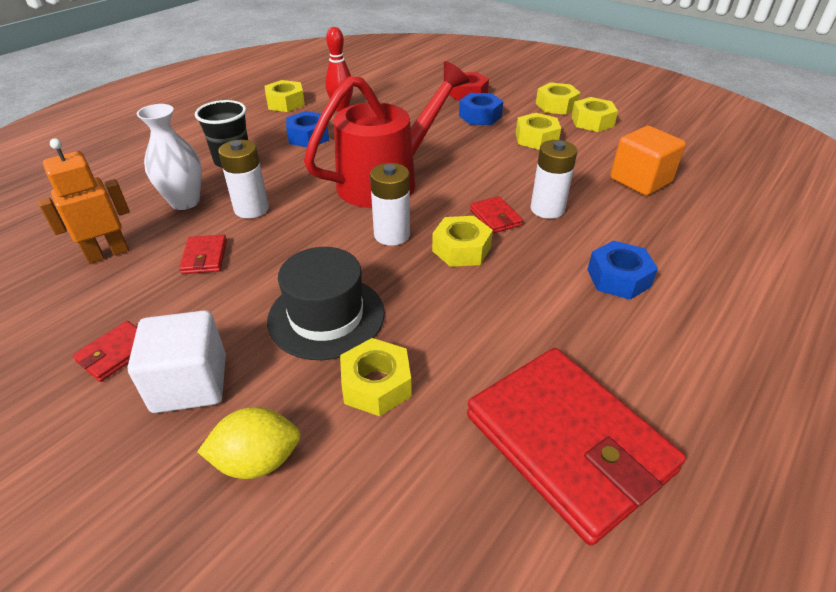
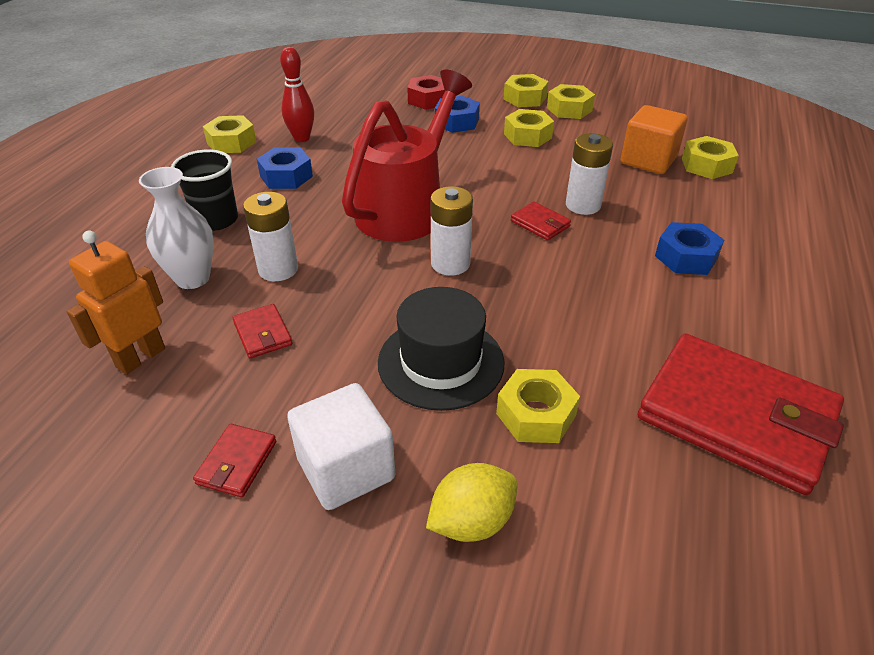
camera: 20 degrees left, 0 degrees up
(461, 249) = (528, 262): yellow nut -> yellow nut (706, 165)

